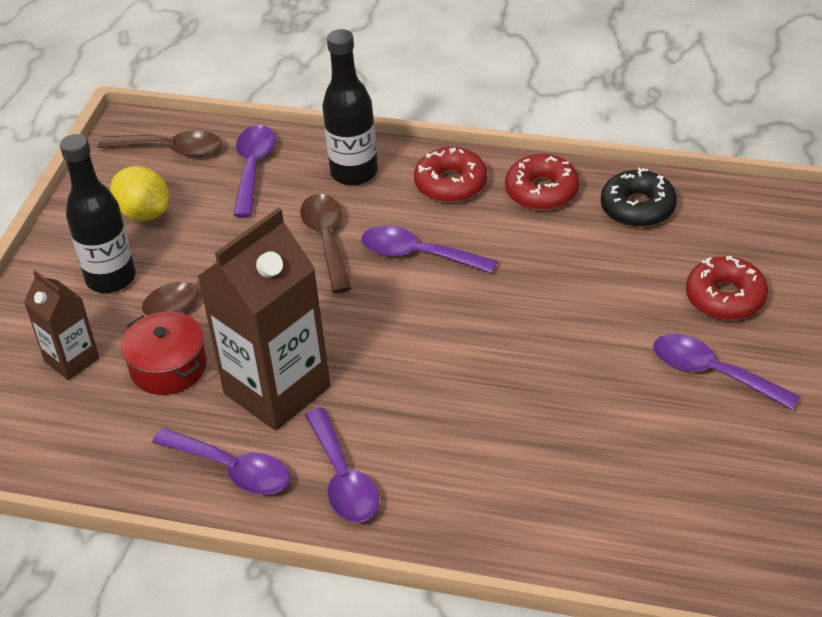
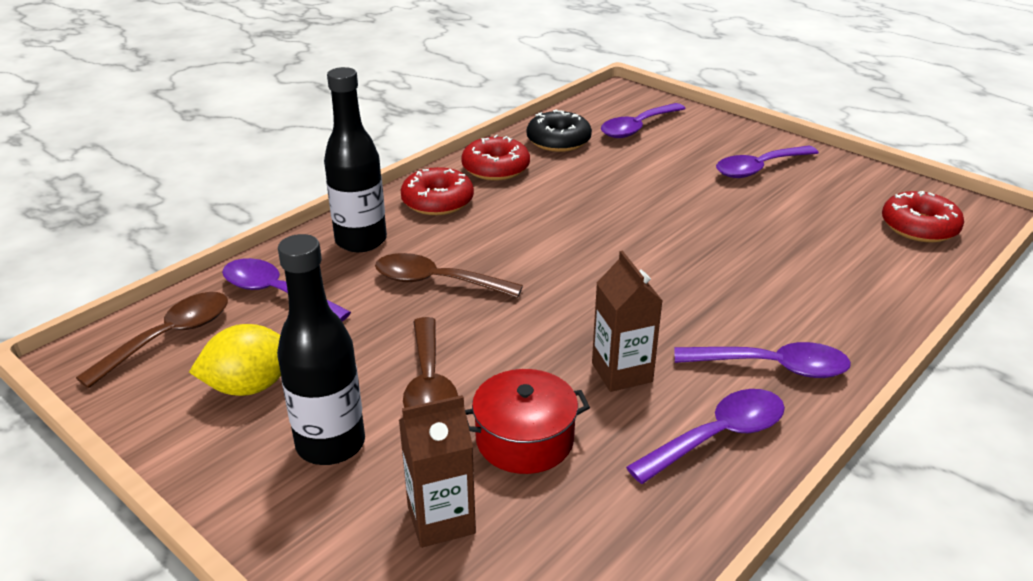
camera: 65 degrees left, 10 degrees down
(277, 390) = (622, 372): brown carton -> brown carton, size x0.53
(418, 255) = (510, 242): purple spoon -> purple spoon (637, 128)
(725, 297) = (685, 141): red donut -> red donut (919, 227)

